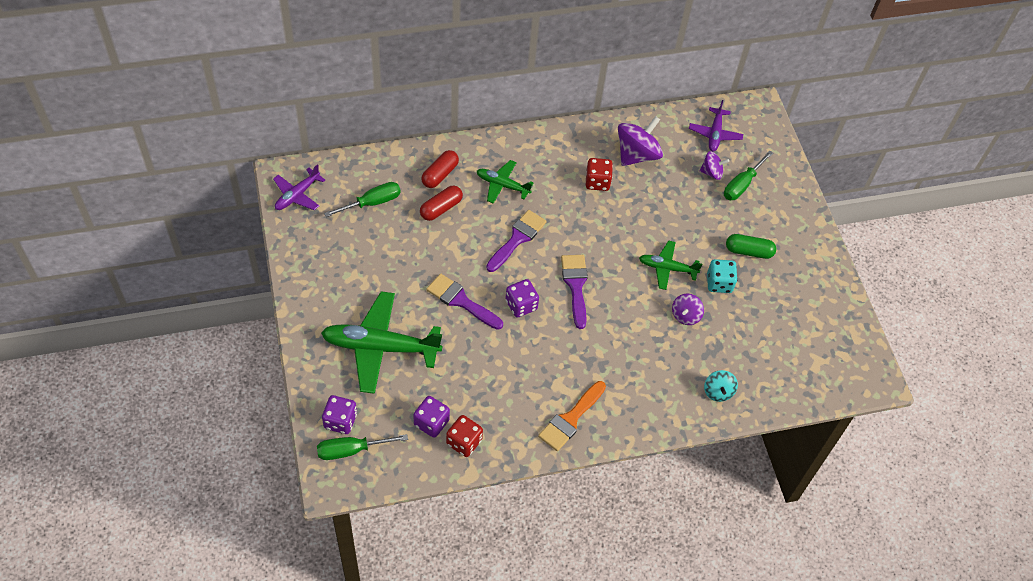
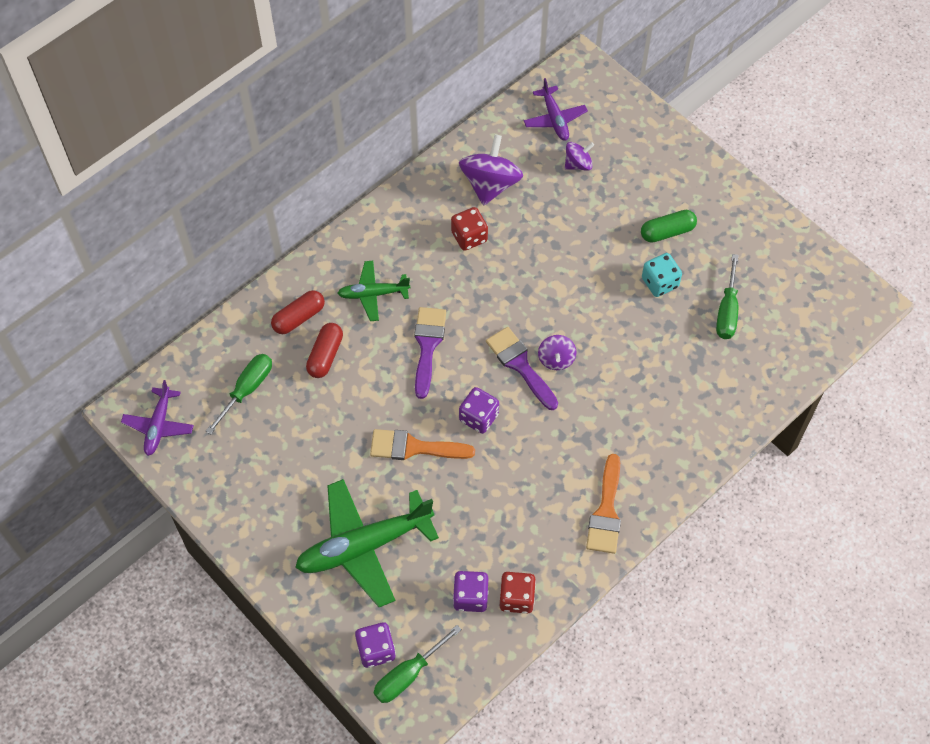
camera: 25 degrees left, 5 degrees up
(440, 174) = (299, 317): red capsule -> red capsule turned 45 degrees clockwise
(461, 301) = (414, 447): purple brush -> orange brush
(667, 268) = (599, 295): green plane -> none
(685, 316) = (649, 336): purple spinning top -> purple spinning top (556, 359)
(718, 392) = (729, 400): turquoise spinning top -> none
(742, 185) = (616, 161): green screwdriver -> green screwdriver (727, 311)

